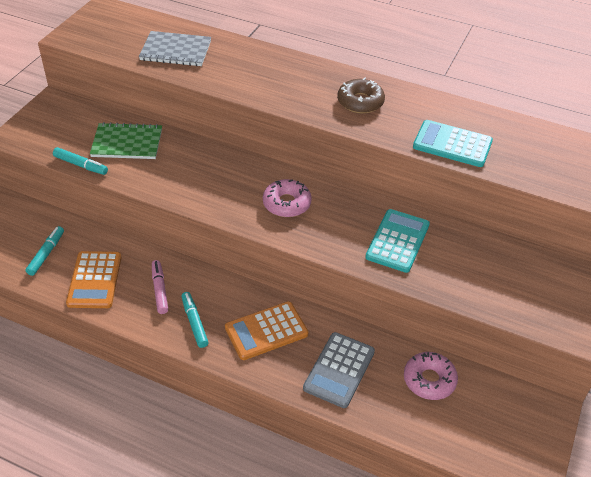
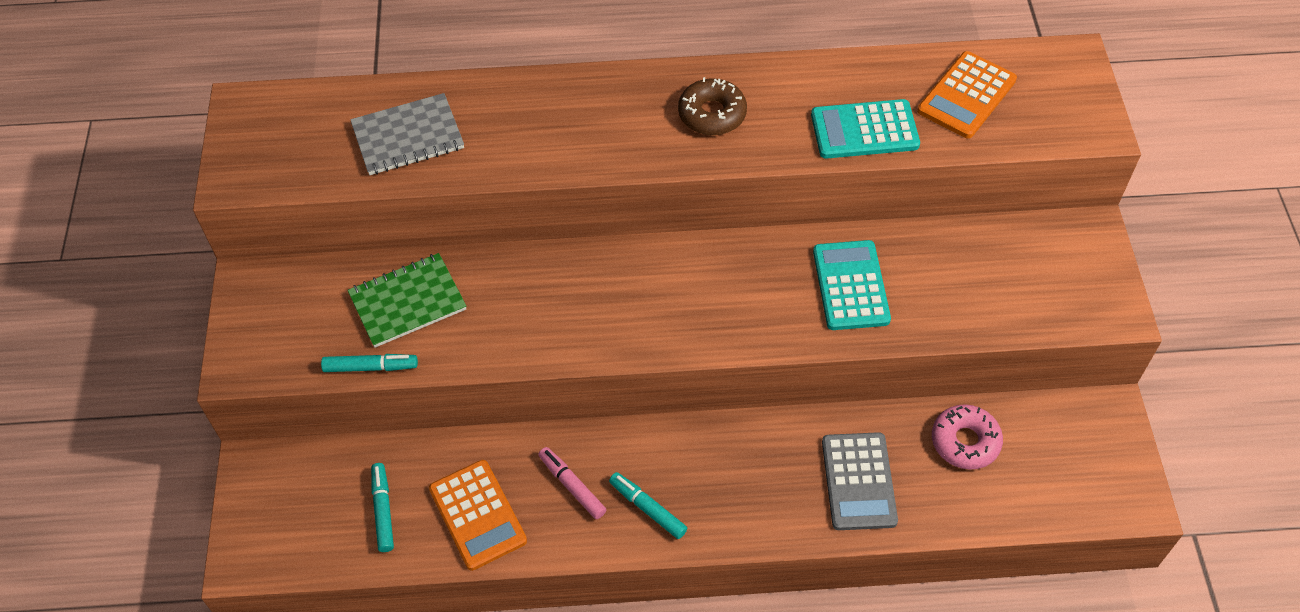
camera: 25 degrees left, 10 degrees up
(266, 331) = (742, 475): orange calculator -> orange calculator (966, 96)
(286, 203) = (683, 296): pink donut -> none

